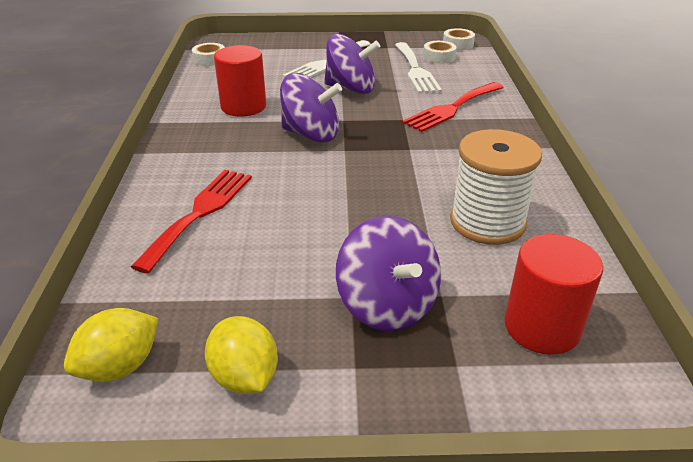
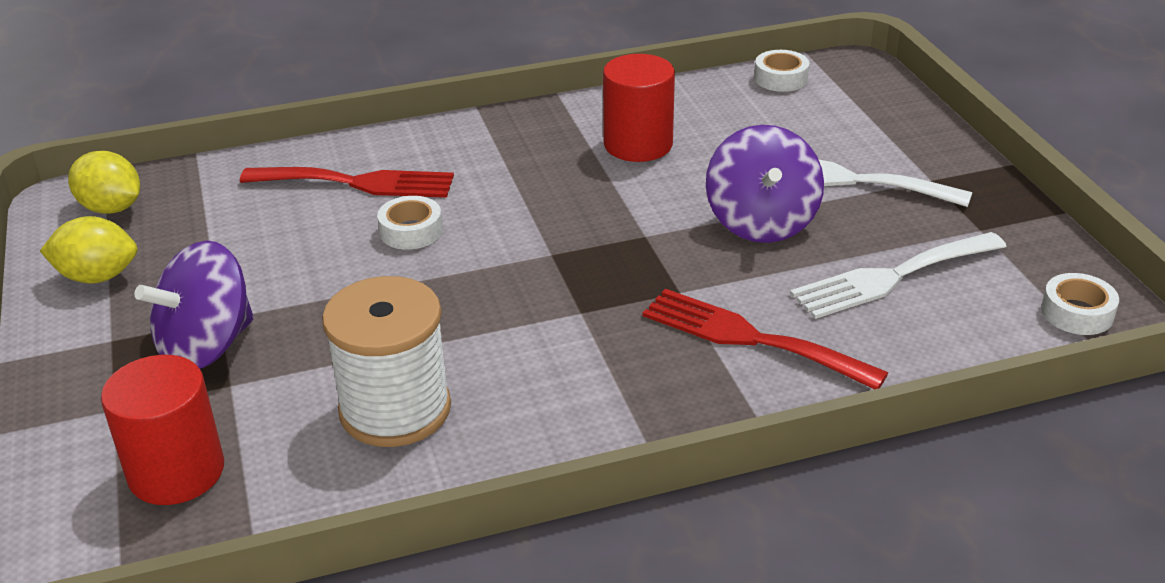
camera: 75 degrees right, 0 degrees up
(244, 377) = (98, 276): yellow lemon -> yellow lemon turned 45 degrees clockwise
(311, 134) = (582, 217): purple spinning top -> none
(439, 57) = (981, 296): white tape -> white tape (411, 231)

